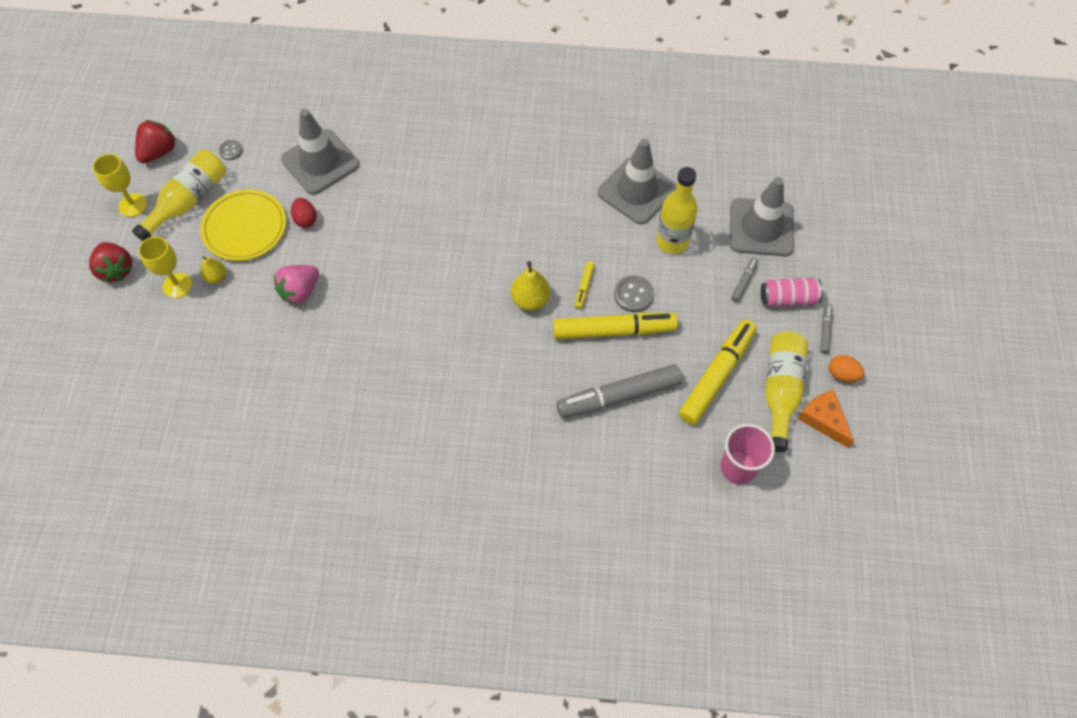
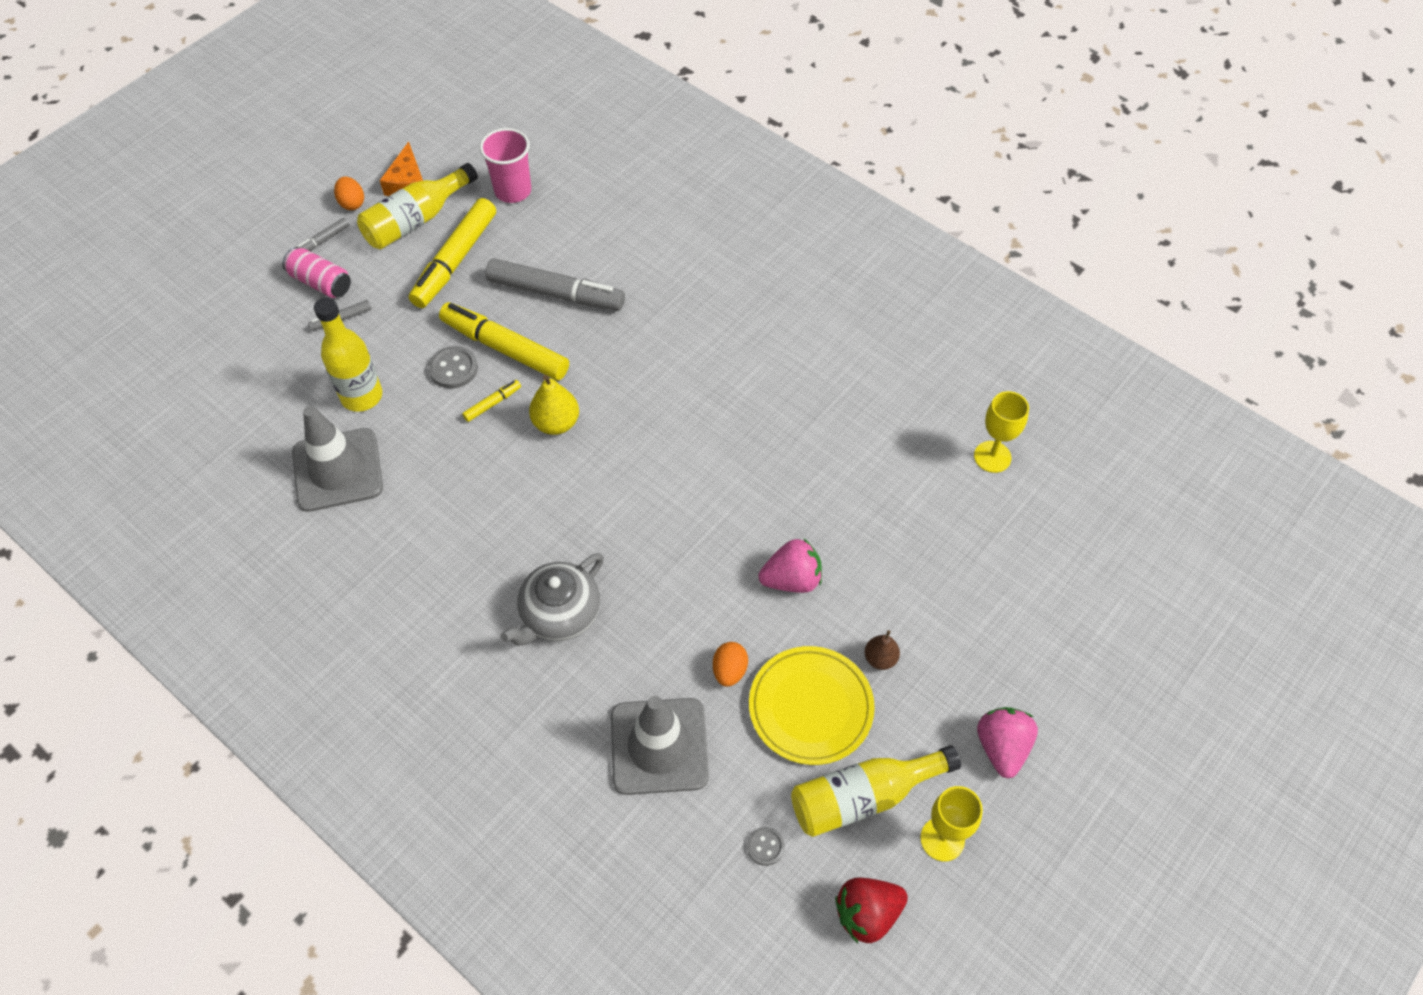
camera: 145 degrees left, 5 degrees down
(116, 269) = (1001, 747): red strawberry -> pink strawberry
(177, 285) = (933, 676): yellow goblet -> yellow goblet (992, 457)
(216, 277) = (880, 658): yellow pear -> brown pear
(305, 219) = (729, 671): red egg -> orange egg
(429, 192) = (559, 614): none -> grey teapot
(716, 376) = (455, 261): yellow marker -> yellow marker turned 45 degrees counterclockwise
(761, 227) = (265, 356): grey traffic cone -> none

